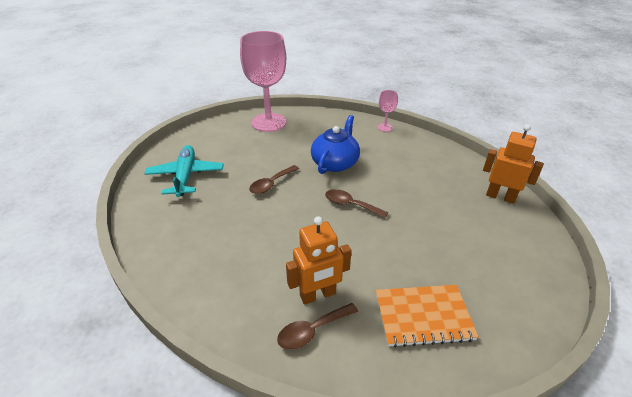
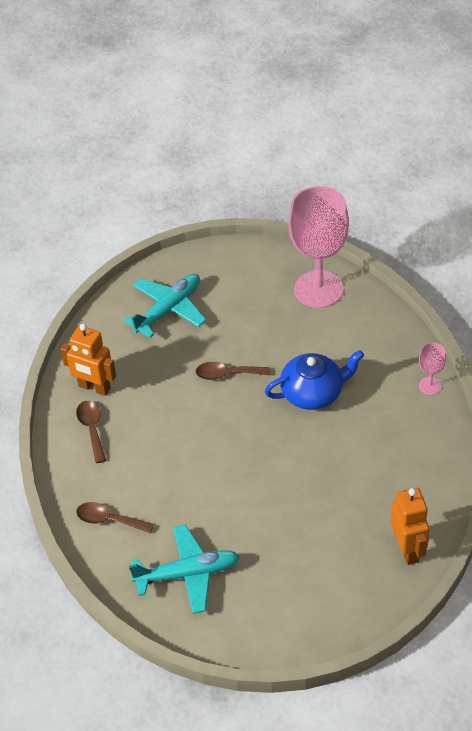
camera: 50 degrees right, 10 degrees up
(318, 295) = (141, 500): orange robot -> orange robot (94, 387)
(350, 205) = (263, 448): brown spoon -> brown spoon (92, 429)
(423, 316) = (188, 574): orange notebook -> turquoise plane

